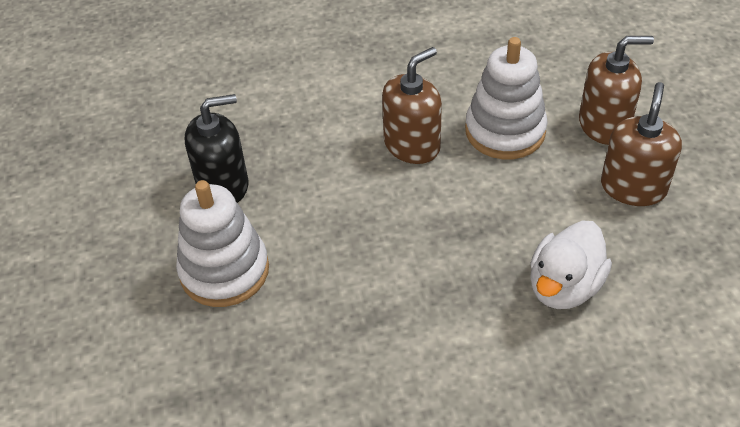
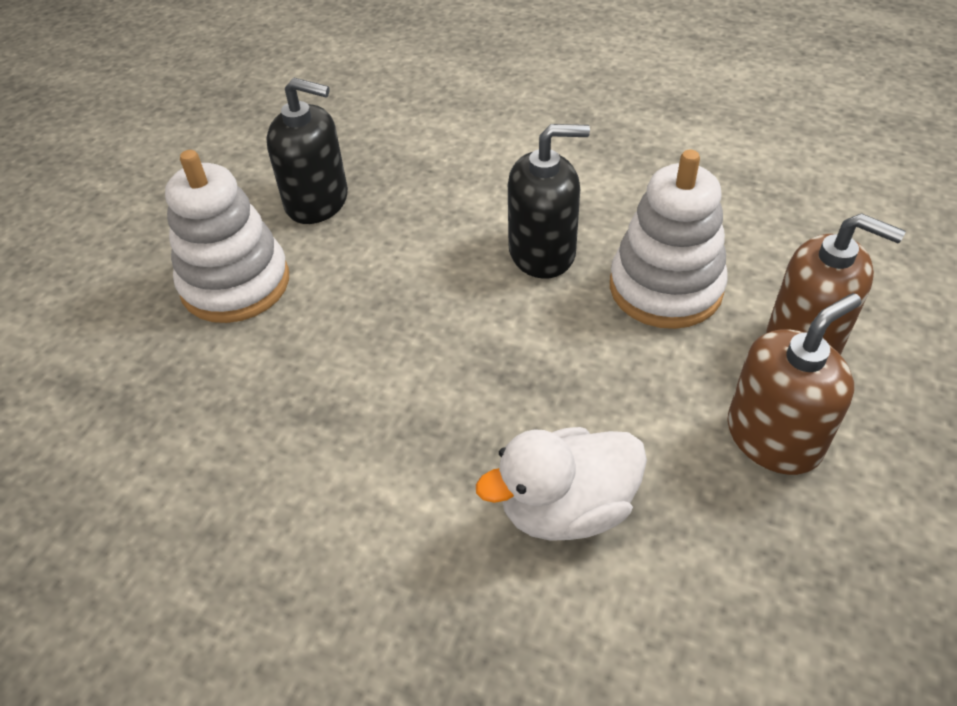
camera: 35 degrees right, 0 degrees up
(412, 145) = (542, 252): brown soap dispenser -> black soap dispenser

